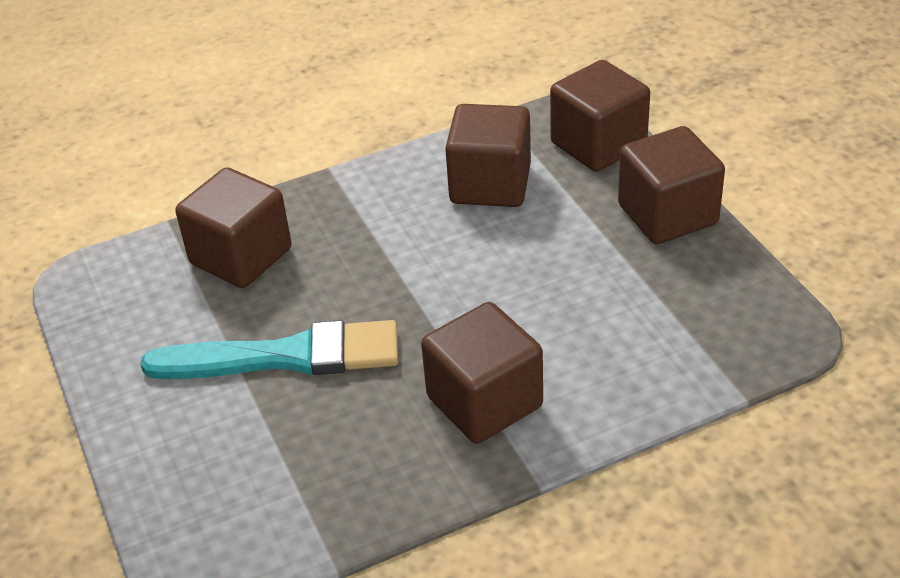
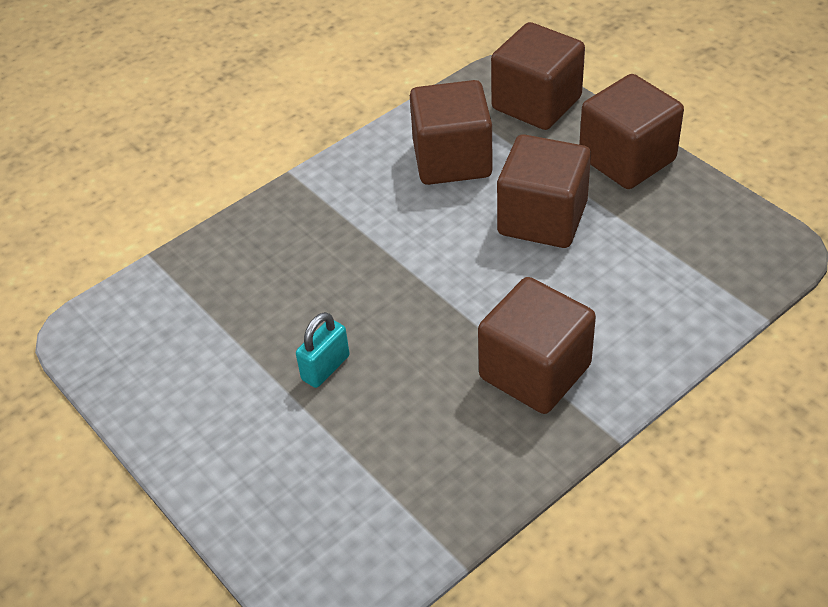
camera: 15 degrees left, 5 degrees up
(241, 256) = (239, 276): brown cube -> brown cube (542, 218)
(285, 357) = (325, 368): turquoise brush -> turquoise padlock

